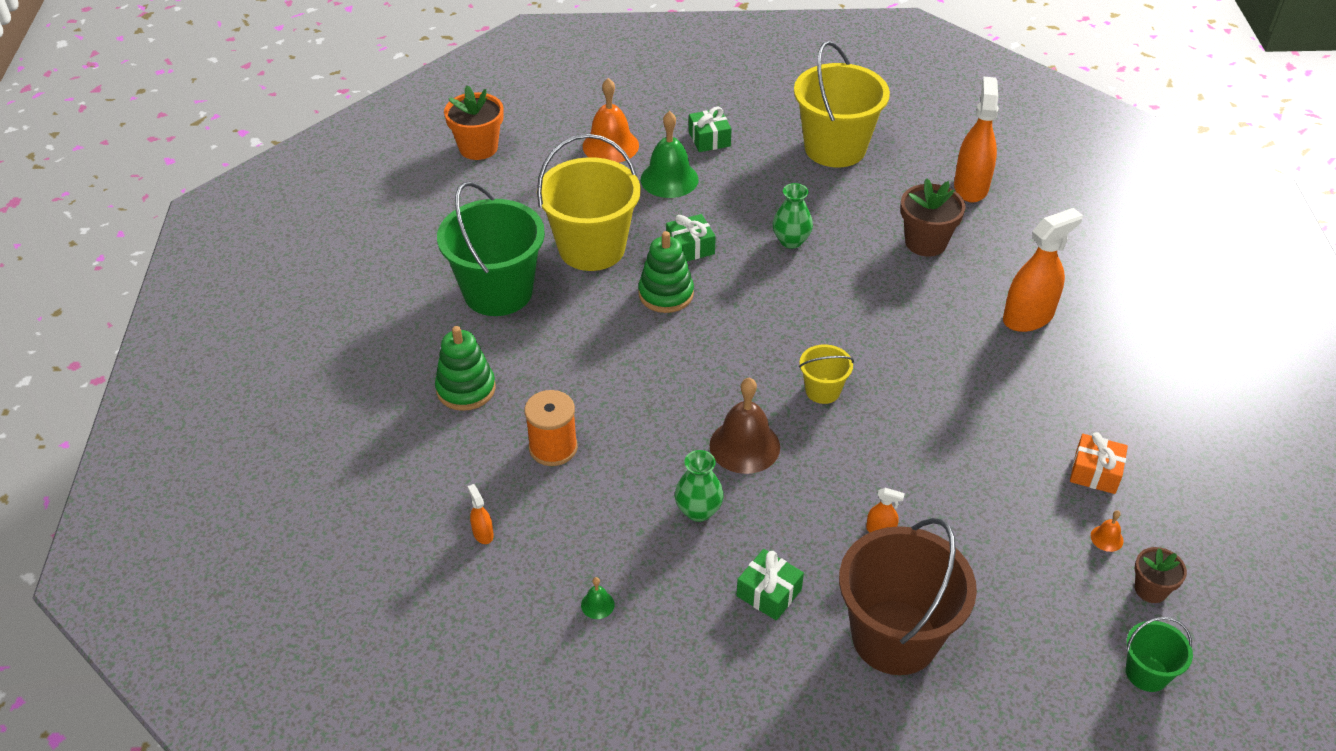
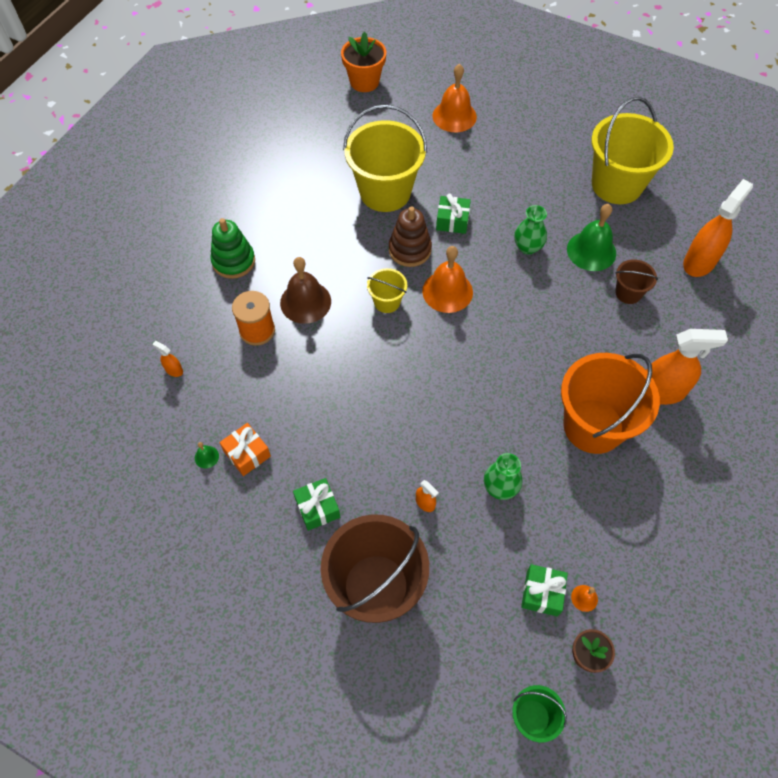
camera: 30 degrees right, 15 degrees up
(483, 534) = (174, 370): orange spray bottle -> orange spray bottle turned 60 degrees counterclockwise
(498, 292) = (302, 198): green bucket -> none
(666, 294) = (410, 250): green stacking toy -> brown stacking toy
(669, 179) = (476, 160): green bell -> green bell (591, 251)
(698, 511) = (315, 424): green vase -> green vase (500, 488)
(709, 139) = (528, 139): green gift -> green gift (542, 593)
(740, 317) = (447, 291): none -> orange bell
(744, 446) = (380, 391): brown bell -> brown bell (305, 302)
(822, 390) = (463, 376): yellow bucket -> yellow bucket (387, 302)
(925, 242) = (628, 293): brown flower pot -> brown bucket
(989, 378) = (593, 426): none -> orange bucket
(1095, 472) = (616, 542): orange gift -> orange gift (247, 453)

